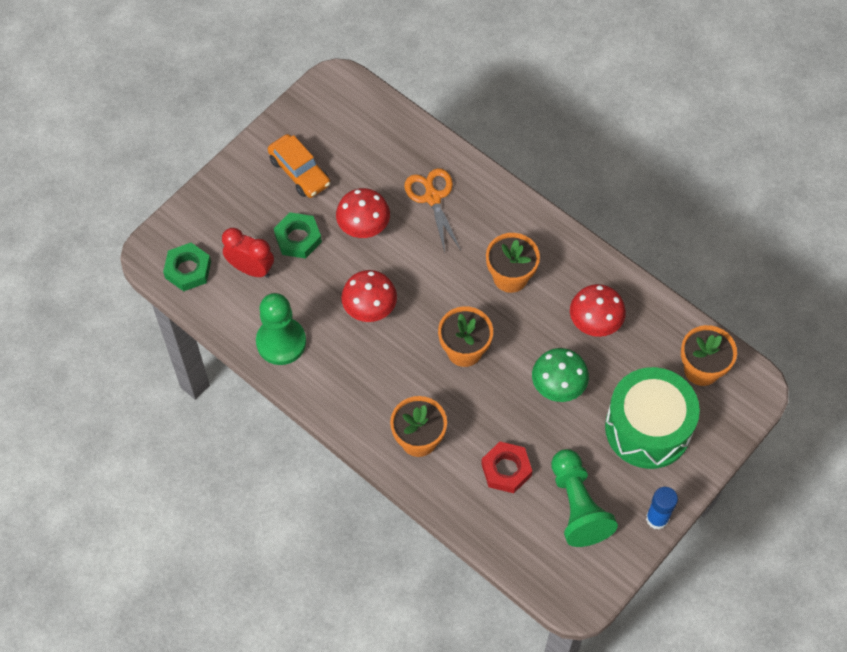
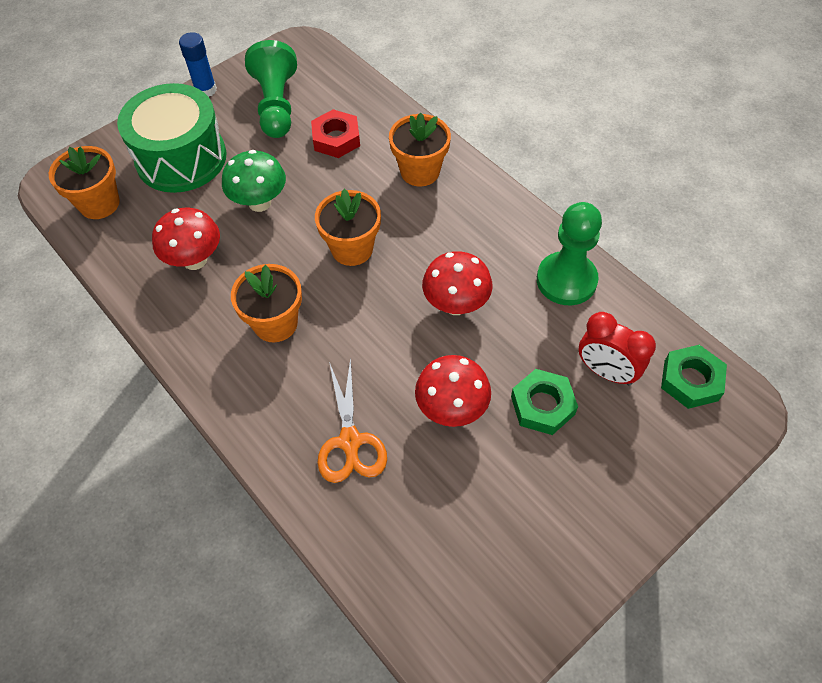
camera: 170 degrees left, 5 degrees down
(299, 172) = (537, 507): orange car -> none

